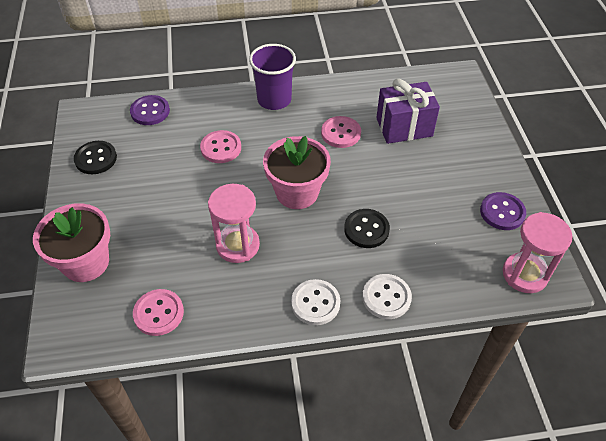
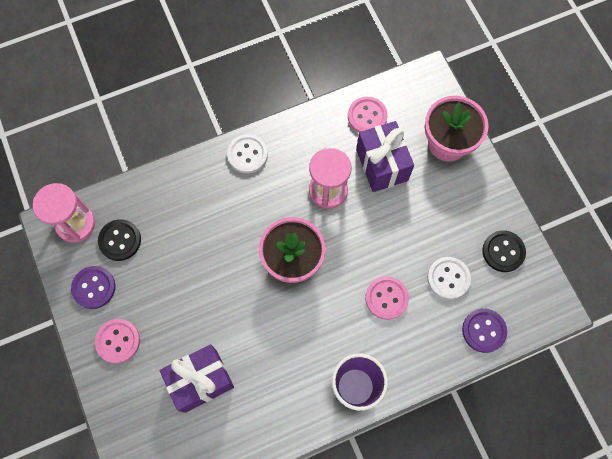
camera: 165 degrees right, 20 degrees up
(168, 257) = (382, 165): none -> purple gift
(341, 133) = (268, 353): pink button -> pink button (118, 341)
(366, 229) = (219, 235): black button -> black button (120, 240)
(386, 297) = (191, 173): white button -> white button (448, 278)

